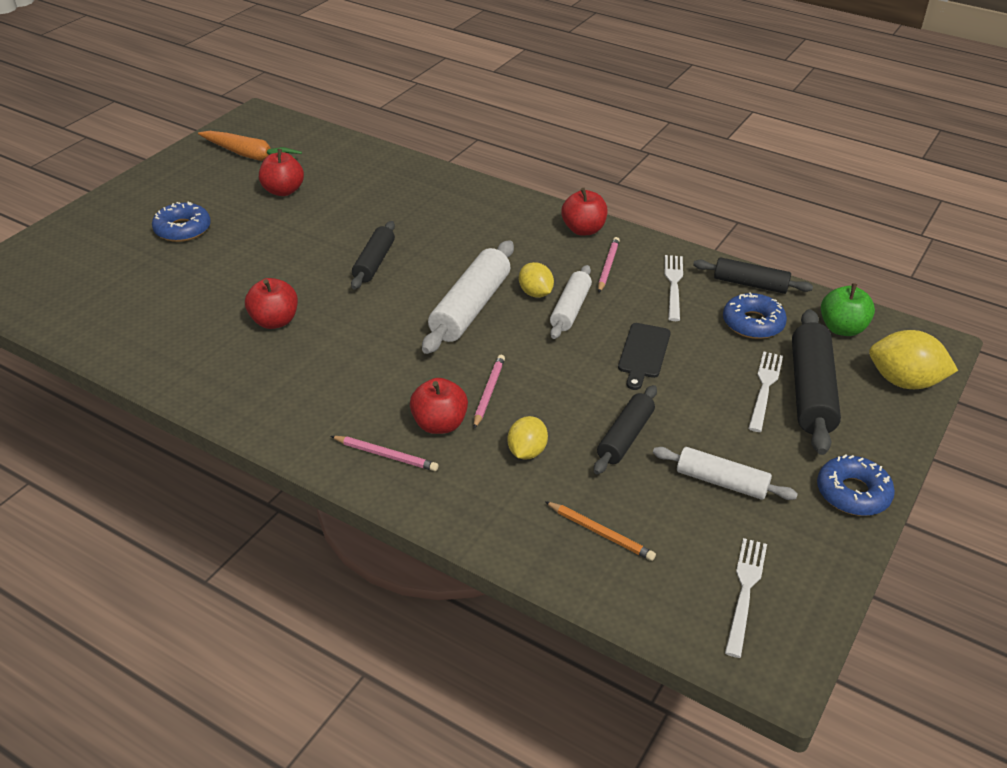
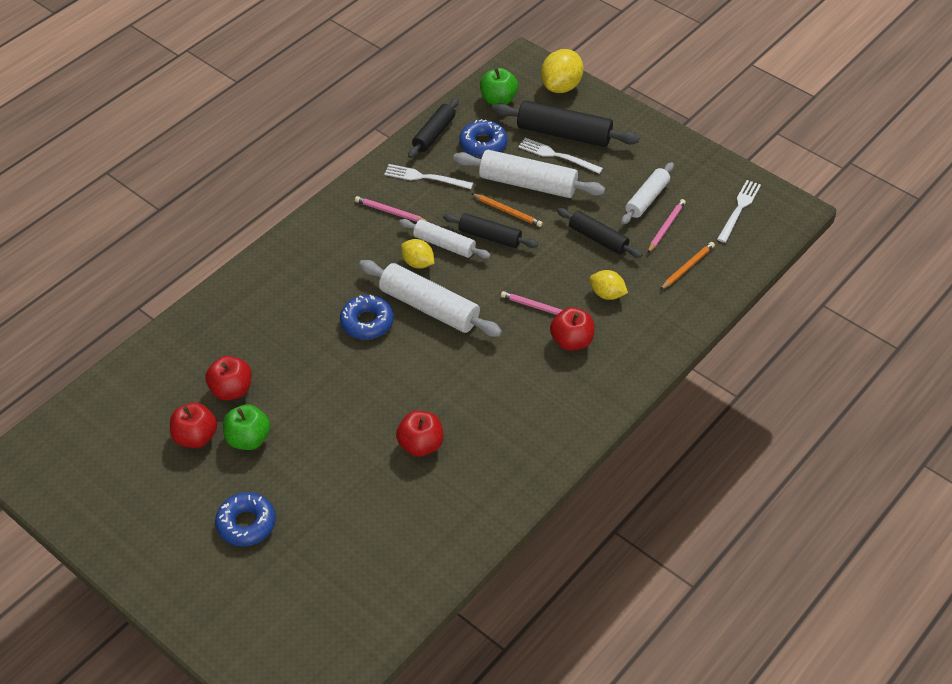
camera: 80 degrees left, 10 degrees up
(250, 155) = (110, 467): orange carrot -> none
(281, 218) = (248, 439): none -> green apple
(374, 262) = (346, 368): black rolling pin -> black rolling pin (490, 236)
(386, 455) = (601, 375): pink pencil -> pink pencil (666, 227)
(535, 293) = (418, 263): yellow lemon -> yellow lemon turned 60 degrees clockwise
(583, 230) = (331, 218): red apple -> red apple (231, 390)
(643, 353) = (508, 211): black cutting board -> orange pencil
(700, 366) = (528, 183): none -> white rolling pin
(745, 591) = (739, 209): white fork -> white fork turned 90 degrees clockwise
(853, 493) = (662, 140): blue donut -> blue donut (367, 322)

